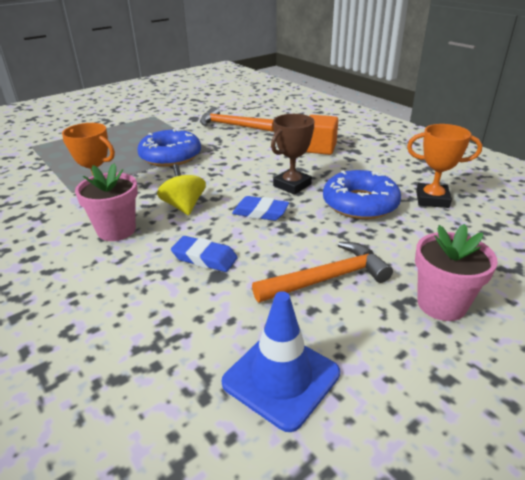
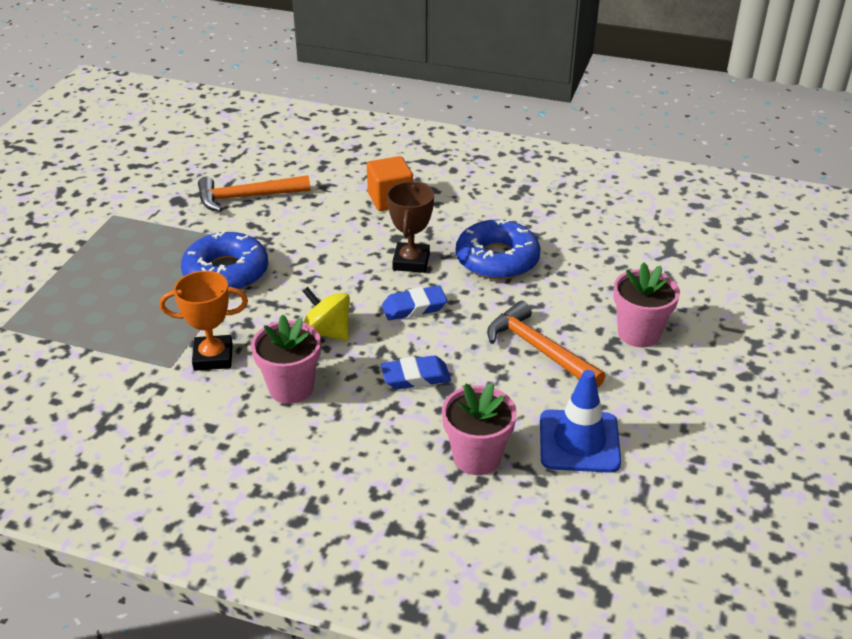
camera: 35 degrees left, 5 degrees up
(175, 343) = (477, 457): none -> pink flower pot
(327, 278) = (539, 349): orange hammer -> orange hammer turned 75 degrees counterclockwise
(432, 199) = (556, 229): orange trophy -> none

